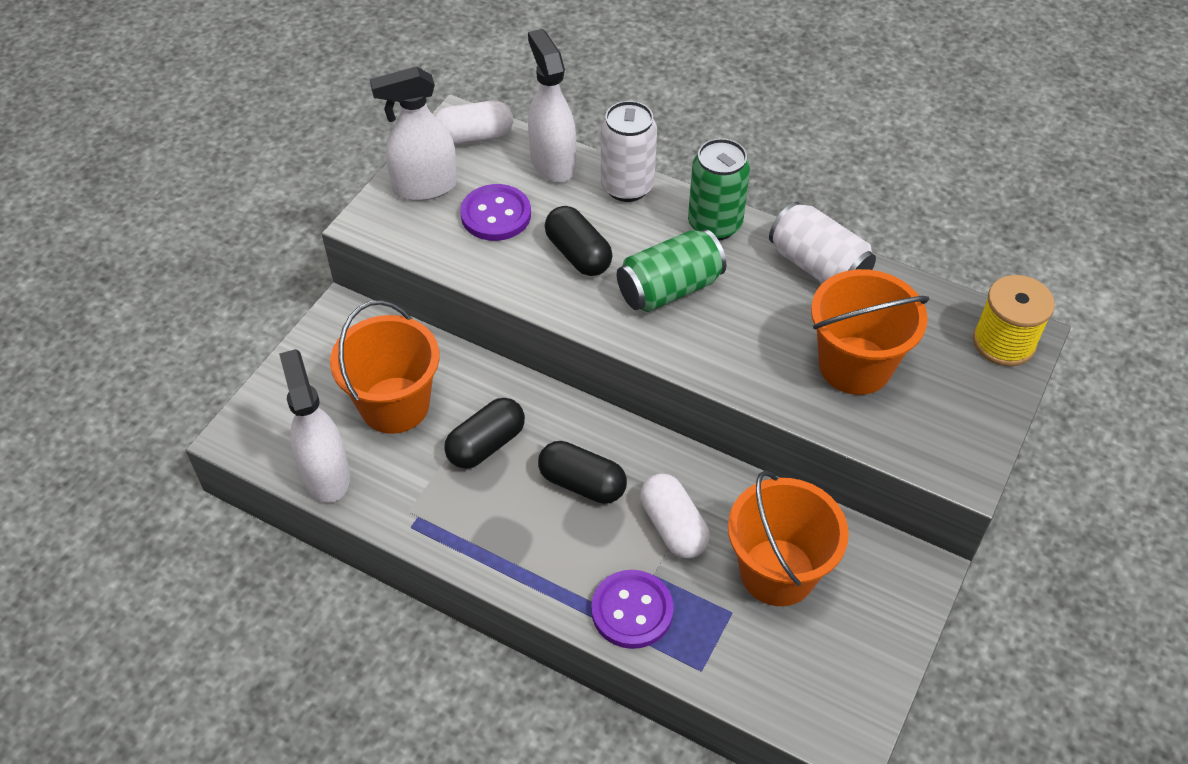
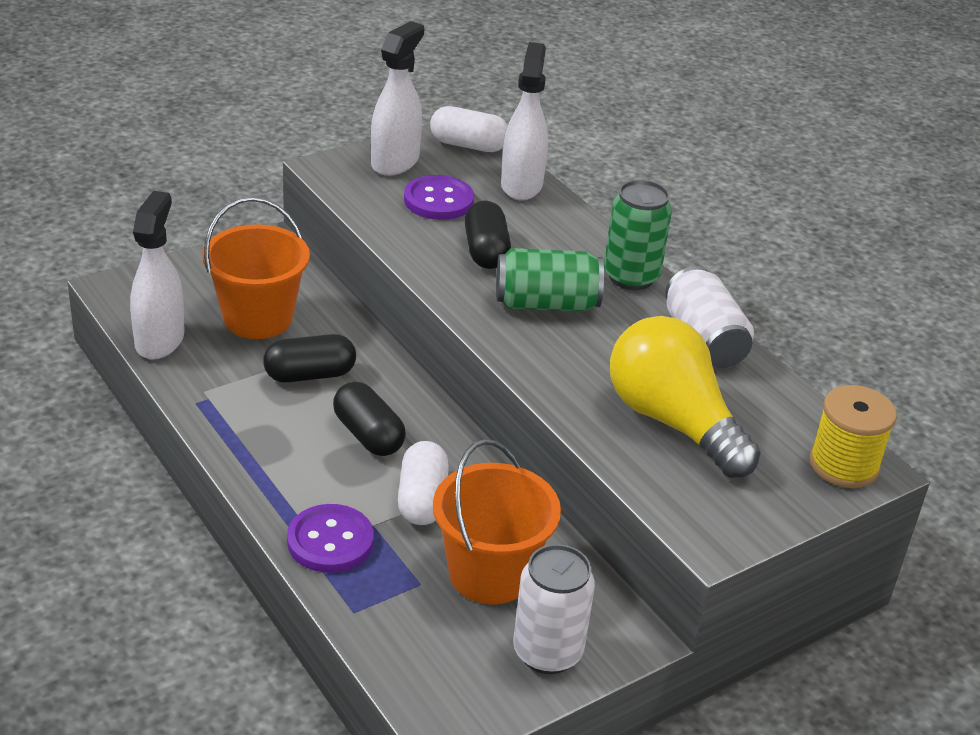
camera: 25 degrees right, 15 degrees down
(424, 187) = (395, 162): white spray bottle -> white spray bottle turned 105 degrees clockwise
(627, 187) = (574, 223): white can -> white can (547, 652)
(855, 365) = (673, 422): orange bucket -> yellow light bulb

